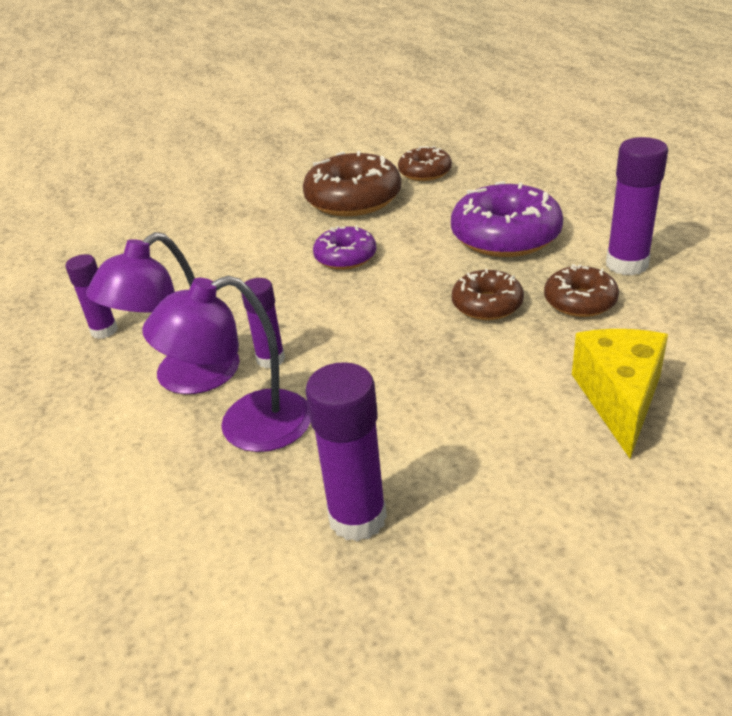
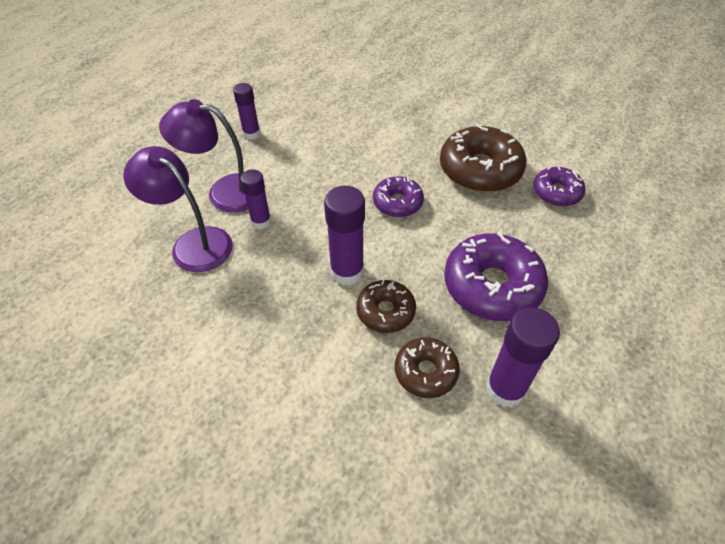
camera: 55 degrees right, 15 degrees up
(357, 518) = (136, 332): purple glue stick -> purple glue stick (347, 272)
(425, 172) = (556, 192): brown donut -> purple donut
(619, 399) = (309, 440): yellow cheese -> none

